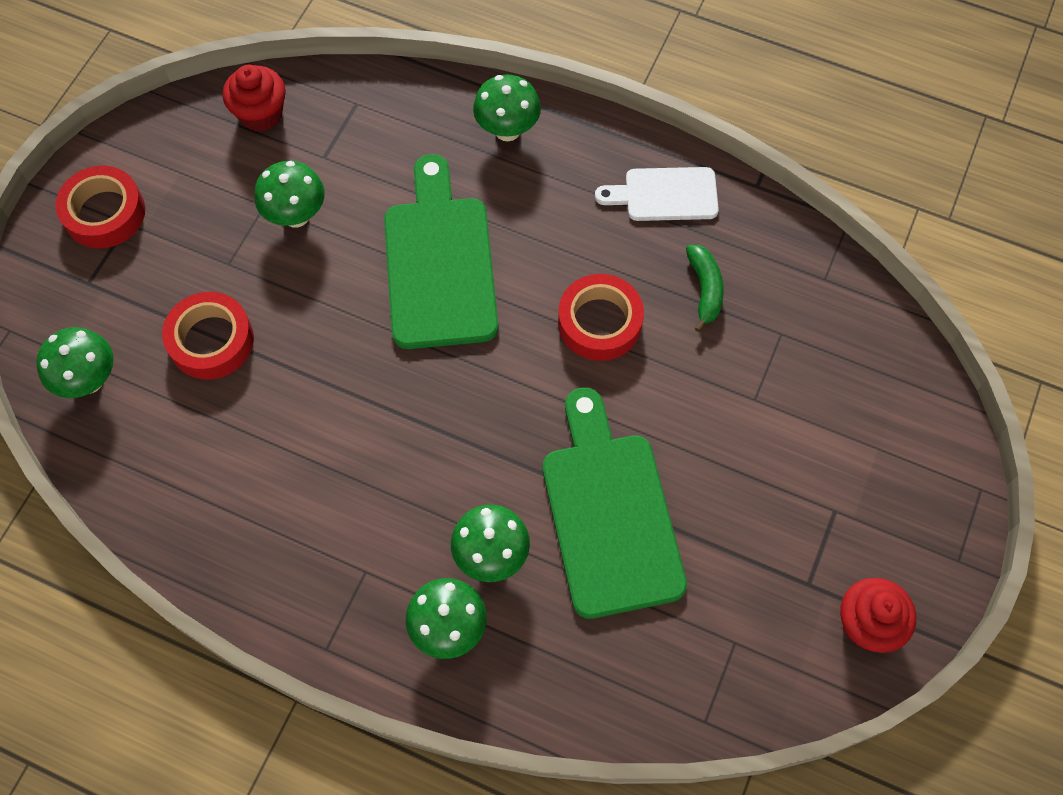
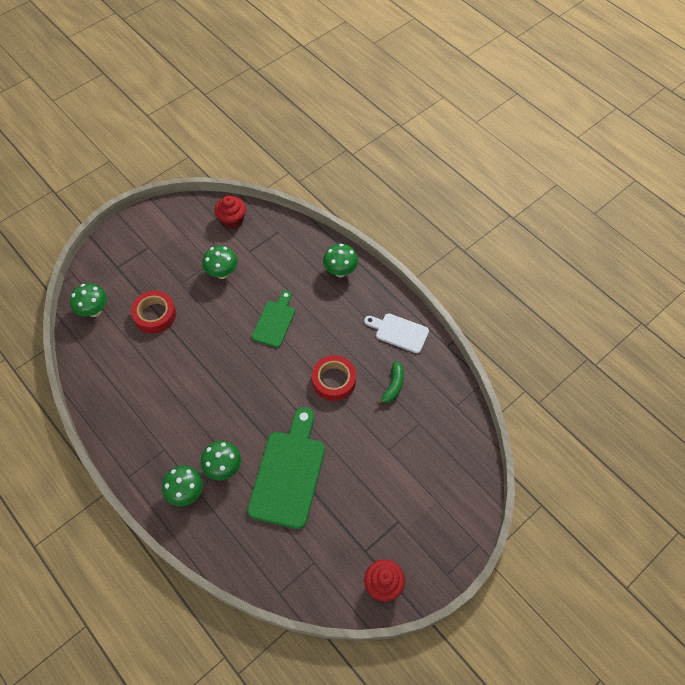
camera: 25 degrees right, 5 degrees down
(104, 213) = (141, 238): red tape -> none
(440, 263) = (275, 321): green cutting board -> green cutting board, size x0.58

